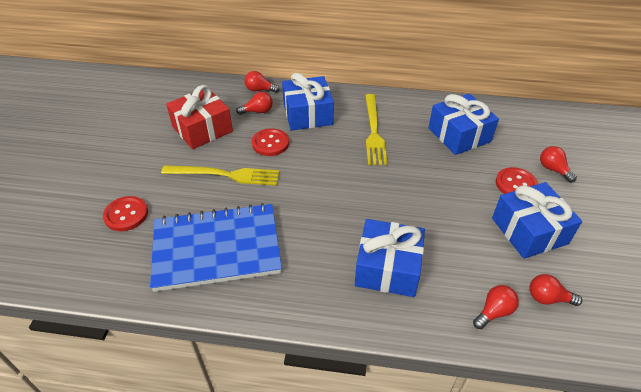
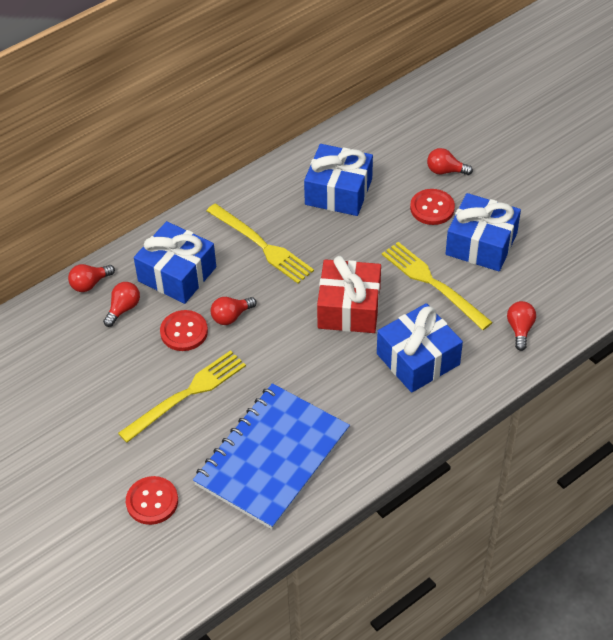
camera: 45 degrees left, 5 degrees up
(202, 129) = (95, 371): red gift -> red gift (349, 308)
(460, 229) = (433, 283): none -> yellow fork
(547, 298) = (542, 289): red light bulb -> red light bulb (231, 316)

